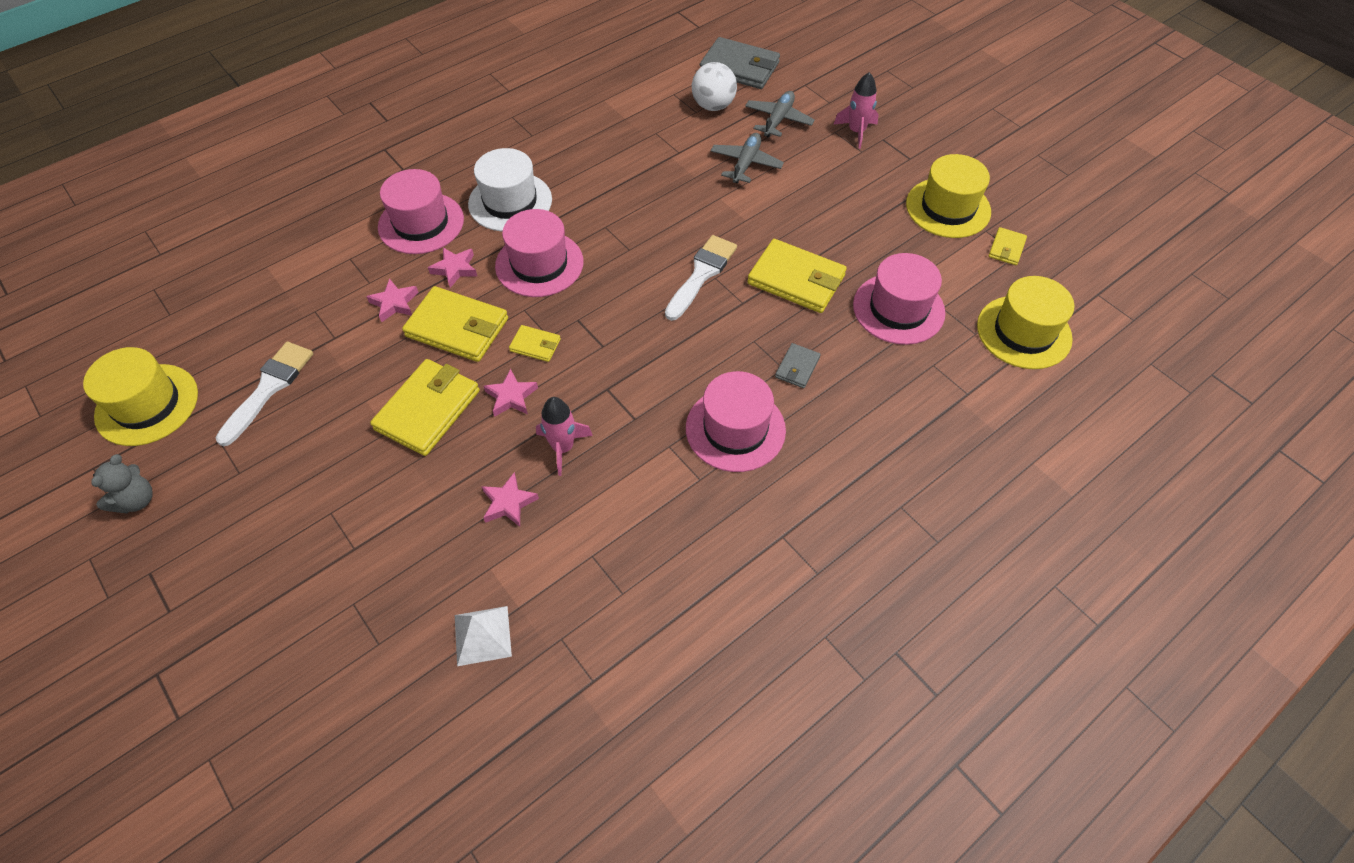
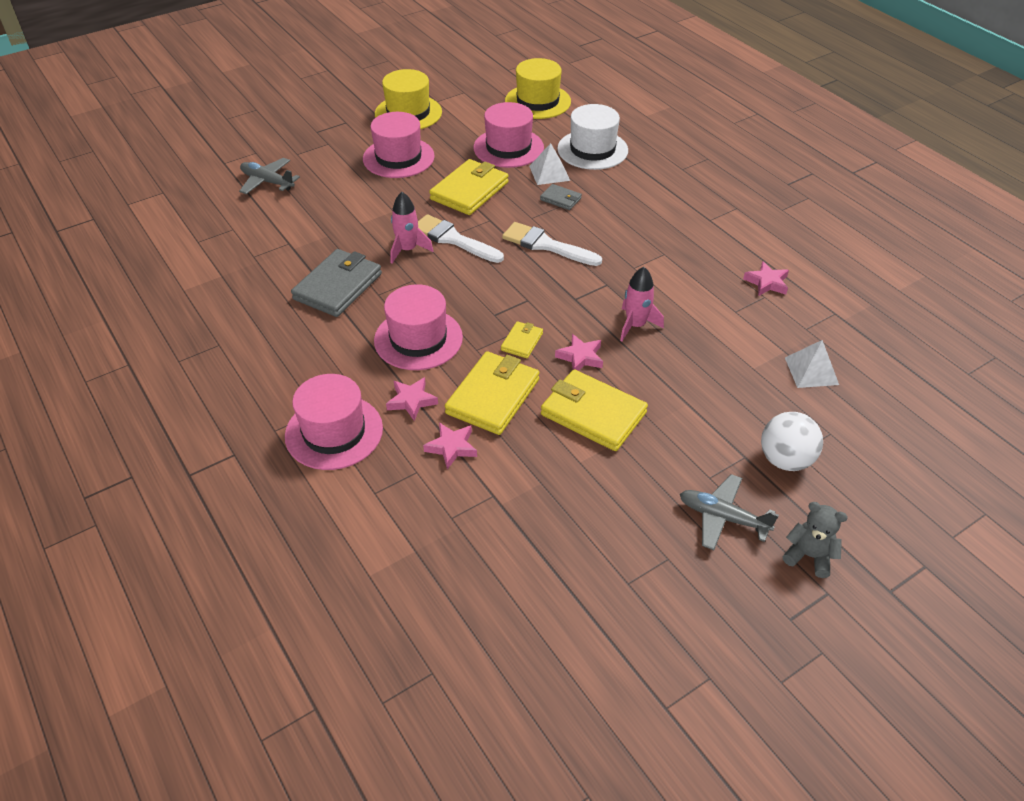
camera: 85 degrees left, 10 degrees down
(137, 500) = (706, 649): grey teddy bear -> grey teddy bear (809, 556)
(147, 404) = (576, 667): yellow hat -> none
(269, 388) = (558, 546): white brush -> white brush (546, 245)
(508, 503) = (691, 357): pink star -> pink star (767, 282)
(510, 202) = (322, 360): white hat -> white hat (592, 150)
(713, 106) = (229, 217): white ball -> white ball (785, 460)
(735, 429) = (618, 233): pink hat -> pink hat (398, 158)
(739, 67) = (178, 197): grey wallet -> grey wallet (338, 286)
(746, 164) = (320, 205): grey plane -> grey plane (723, 517)
(852, 353) = (549, 173): none -> white pyramid
(856, 132) = (302, 143): pink rocket -> pink rocket (407, 250)
(1006, 248) = (457, 96): yellow wallet -> none

